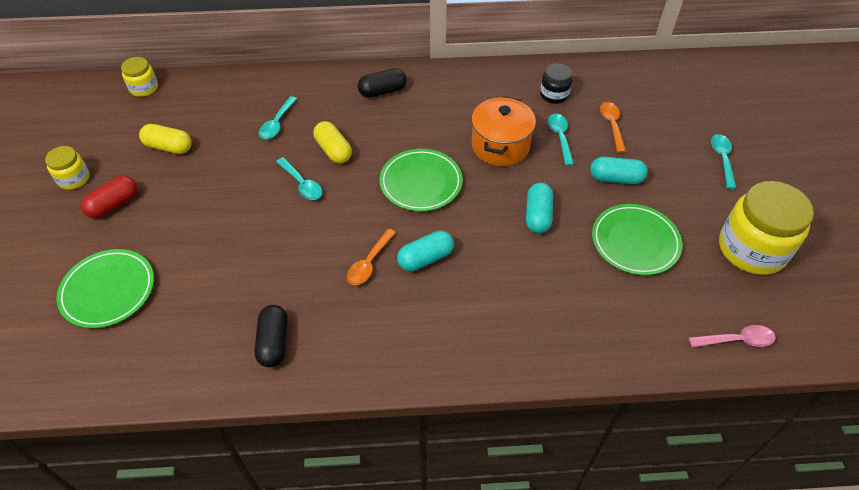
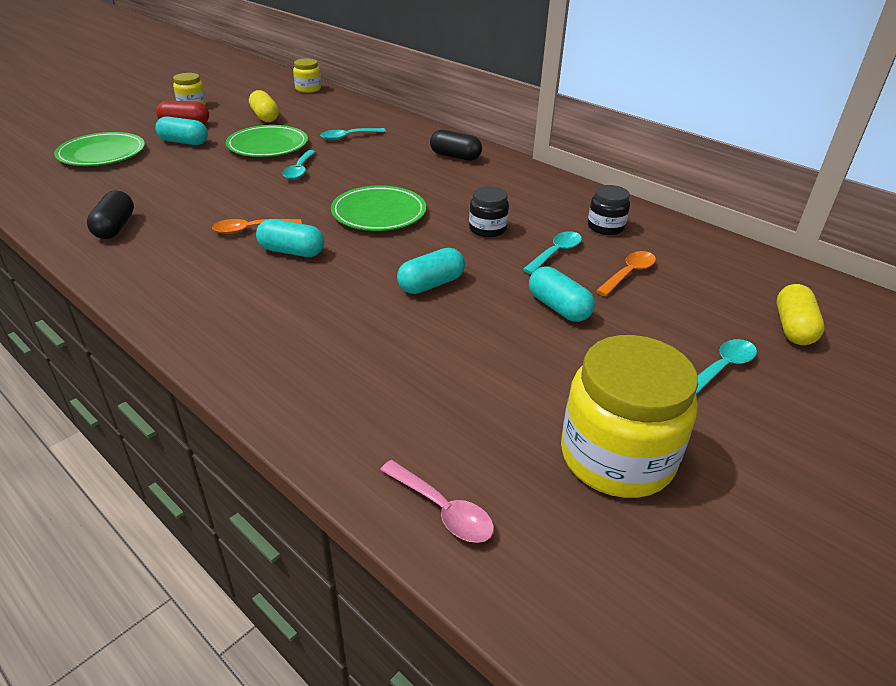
camera: 45 degrees right, 15 degrees down
(155, 224) = (184, 142): none -> turquoise capsule
(273, 342) = (115, 227): black capsule -> black capsule turned 45 degrees counterclockwise
(333, 150) = (355, 166): yellow capsule -> yellow capsule (793, 328)
(500, 146) = (487, 229): orange pot -> black jar
(635, 242) = (487, 358): green plate -> green plate (268, 145)

